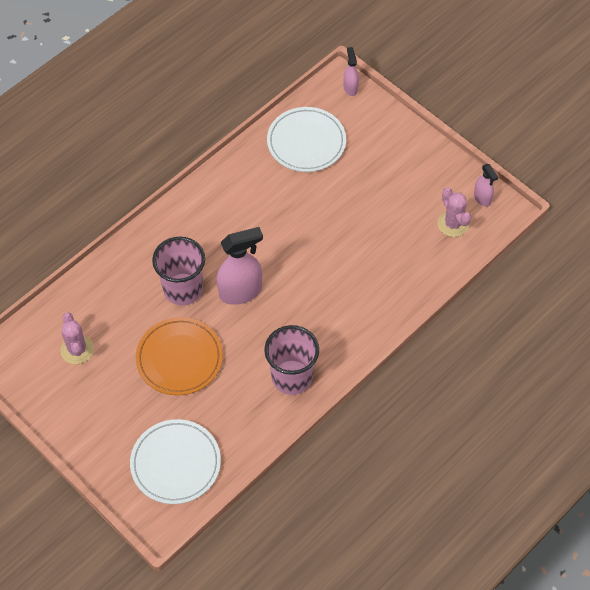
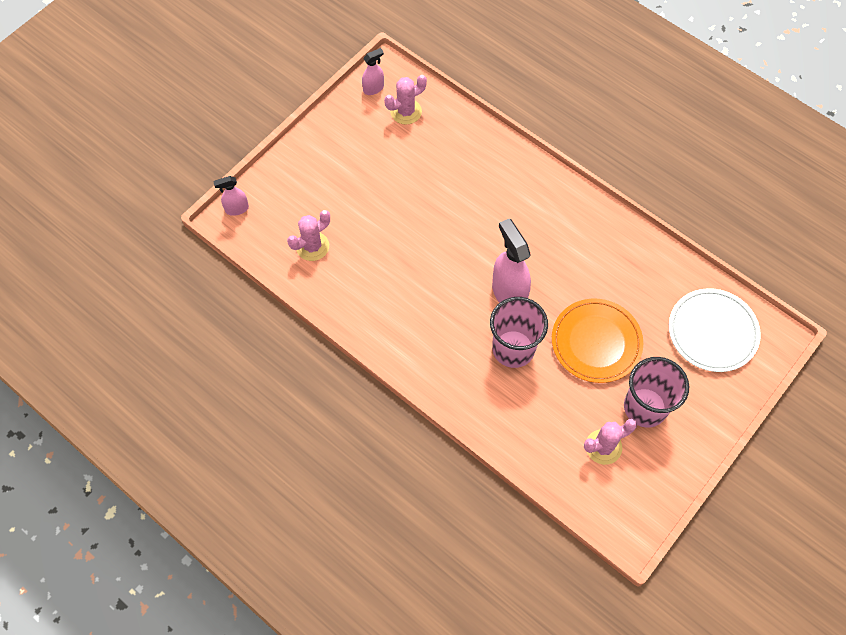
camera: 95 degrees left, 5 degrees up
(292, 377) = (599, 238): pink cup -> pink cup (645, 407)
(306, 142) = (312, 246): white plate -> pink cactus

